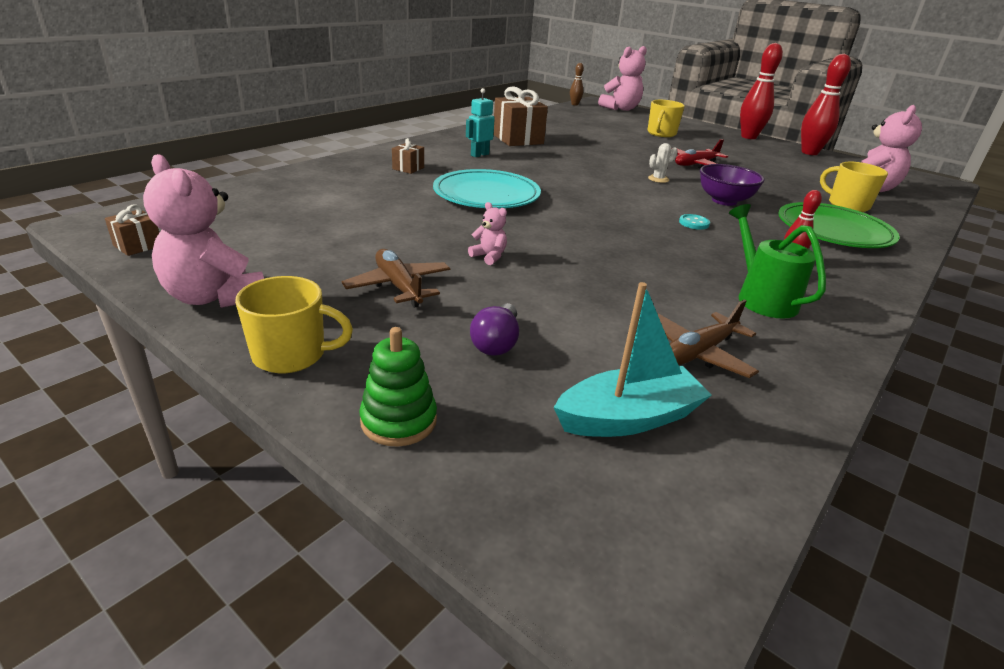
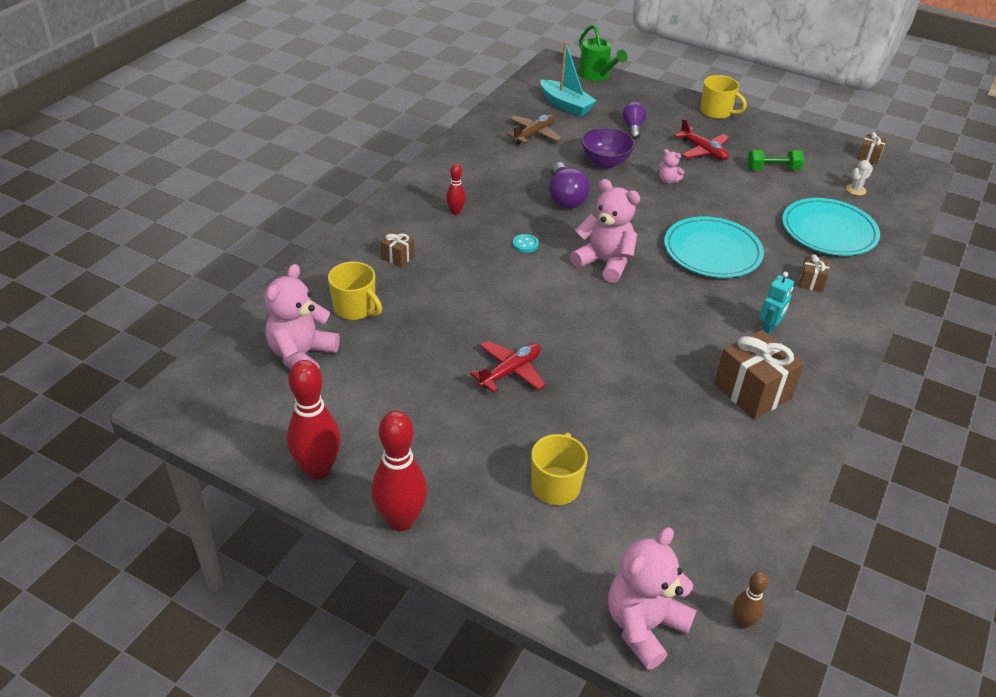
camera: 170 degrees right, 10 degrees up
(215, 297) = (783, 133): pink teddy bear -> pink teddy bear (605, 263)
(291, 355) = (716, 112): yellow mug -> yellow mug turned 135 degrees counterclockwise
(316, 250) = (773, 169): none -> green dumbbell
(337, 191) = (828, 231): none -> turquoise plate
(398, 420) = (653, 95): green stacking toy -> none
(399, 286) = (703, 151): brown plane -> red plane
(628, 418) = (565, 105): turquoise boat -> turquoise boat turned 105 degrees counterclockwise
(644, 257) = (565, 197): none -> purple light bulb
(658, 179) = (557, 320): white cactus -> white cactus (855, 190)
(724, 201) = (490, 288): purple bowl -> purple bowl (605, 162)
(761, 297) = (489, 174): green watering can -> green watering can (596, 76)
(834, 231) = (398, 257): green plate -> brown gift

